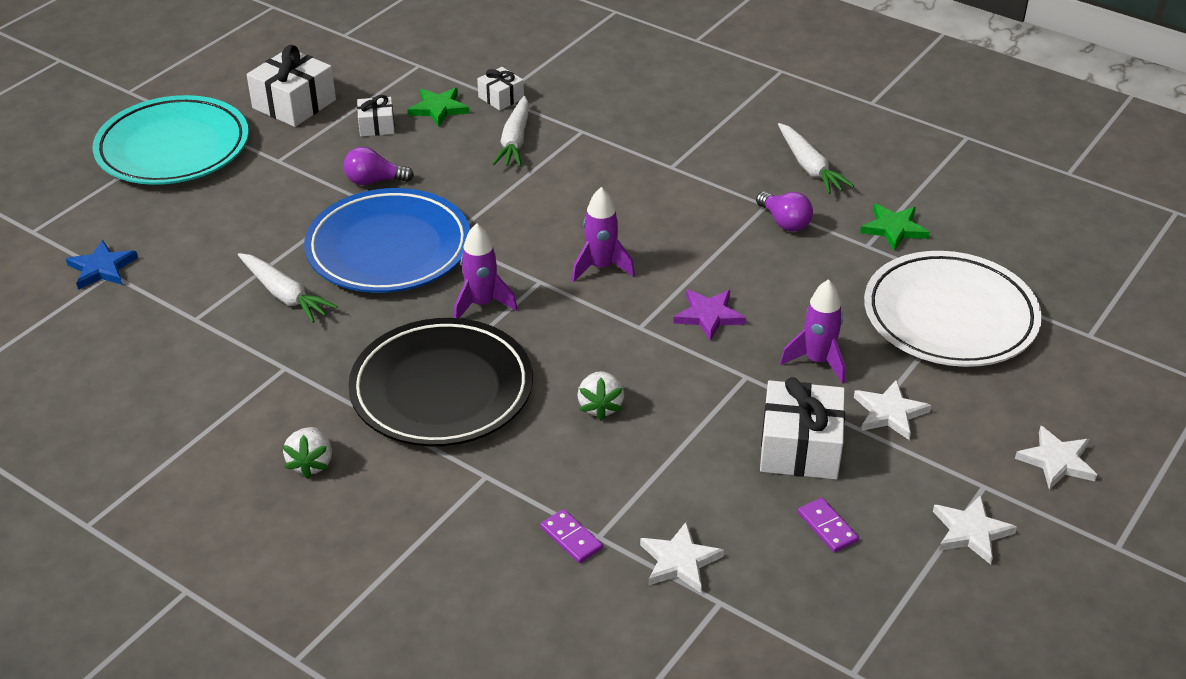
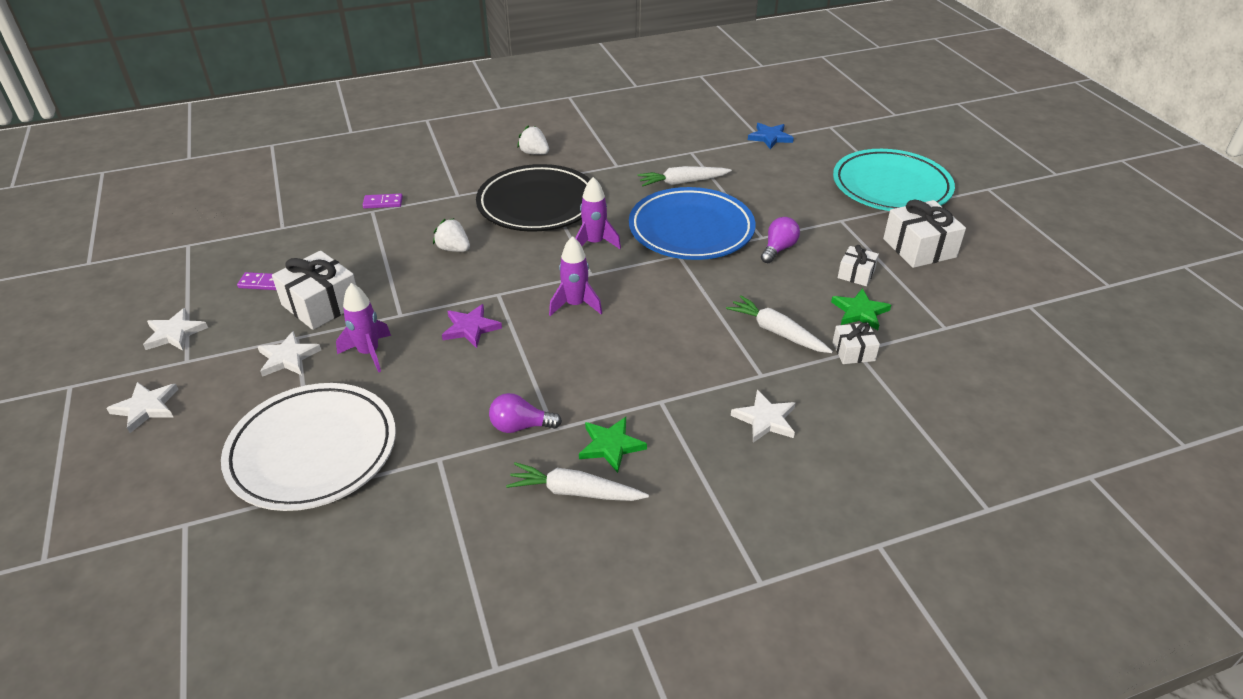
camera: 125 degrees right, 0 degrees up
(679, 561) = (321, 227): white star -> white star (765, 419)
(894, 229) = (436, 491): green star -> green star (611, 446)

